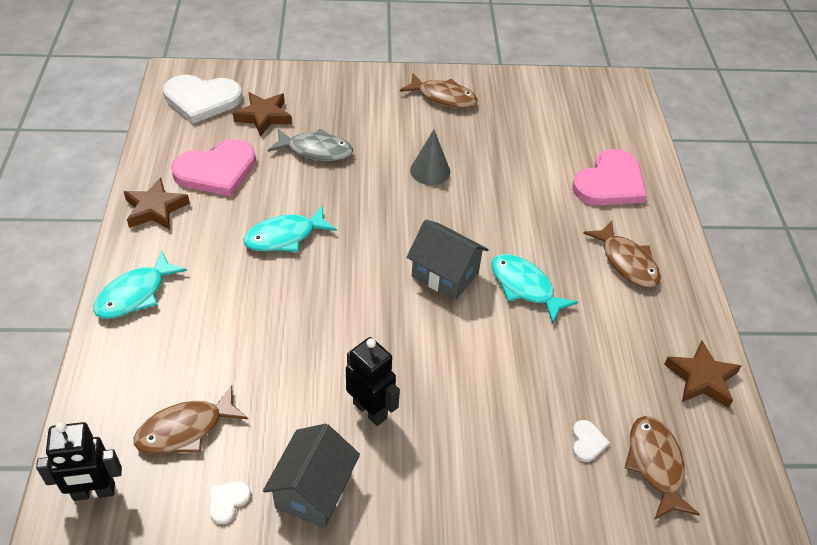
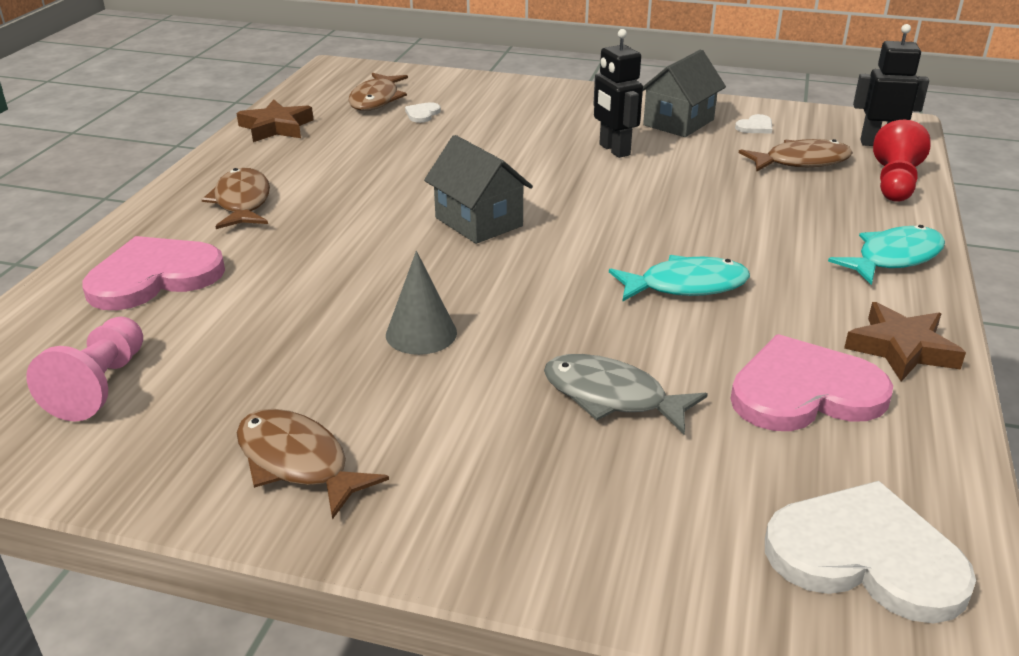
camera: 160 degrees left, 15 degrees down
(102, 408) = (895, 183): none -> red pawn
(264, 116) = (711, 485): brown star -> none
(525, 287) = (389, 200): turquoise fish -> none
(562, 115) = (100, 385): none -> pink pawn

